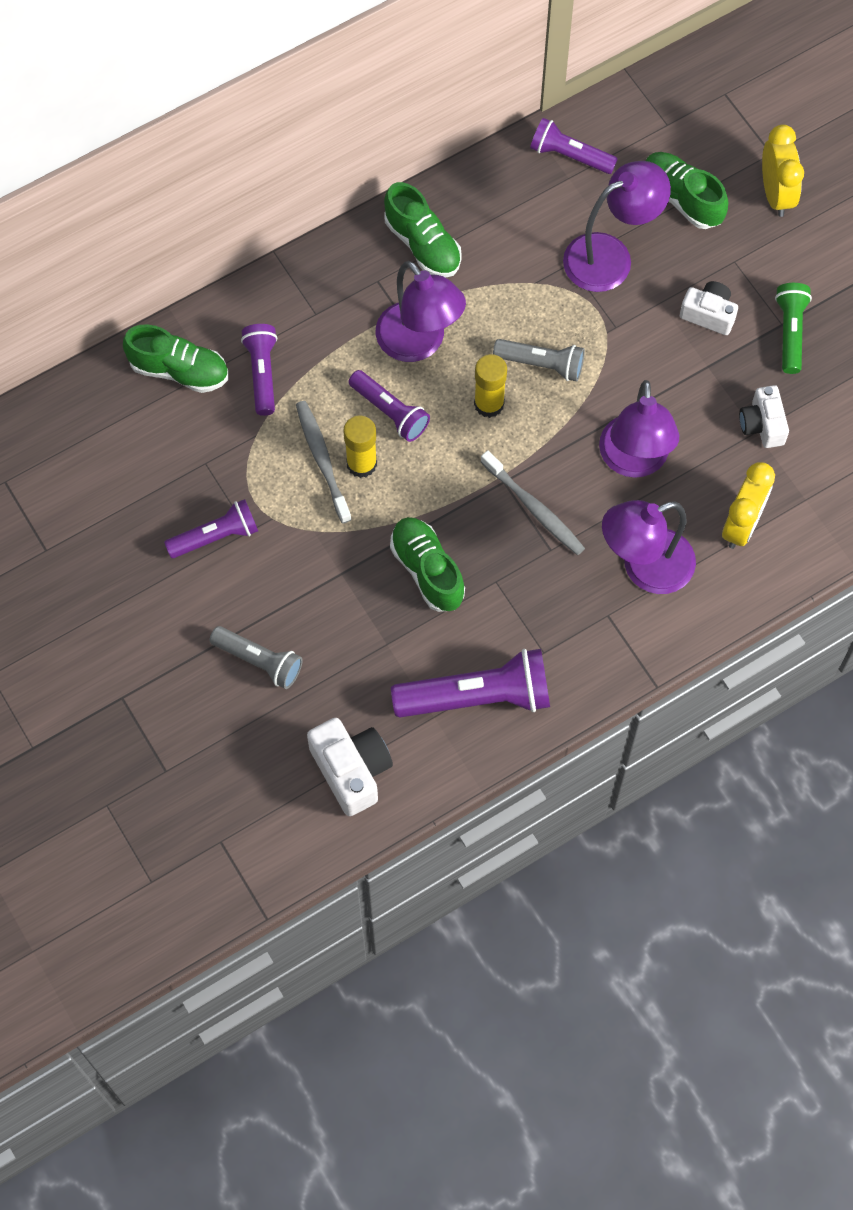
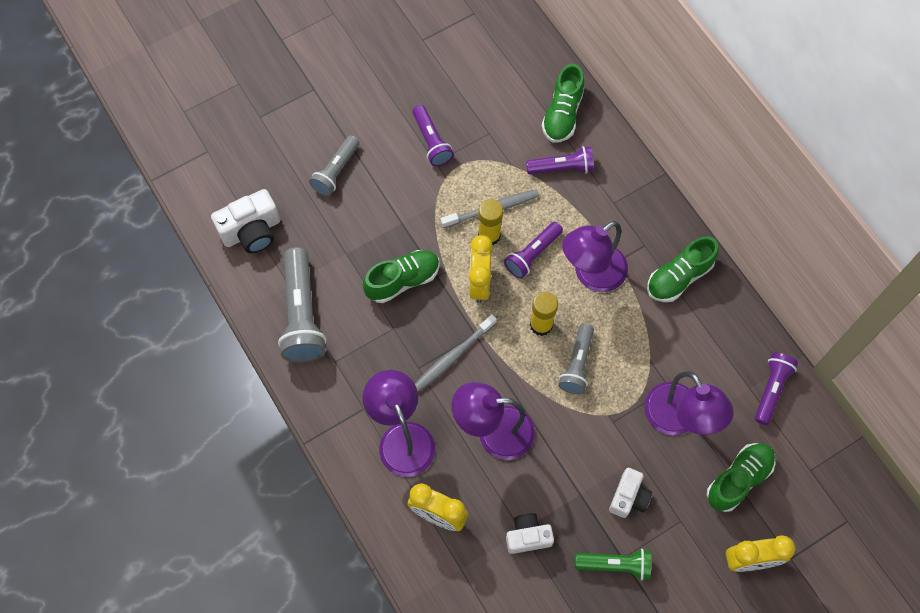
camera: 90 degrees right, 0 degrees up
(431, 476) = (479, 283): none -> yellow clock
(477, 697) = (302, 314): purple flashlight -> grey flashlight

